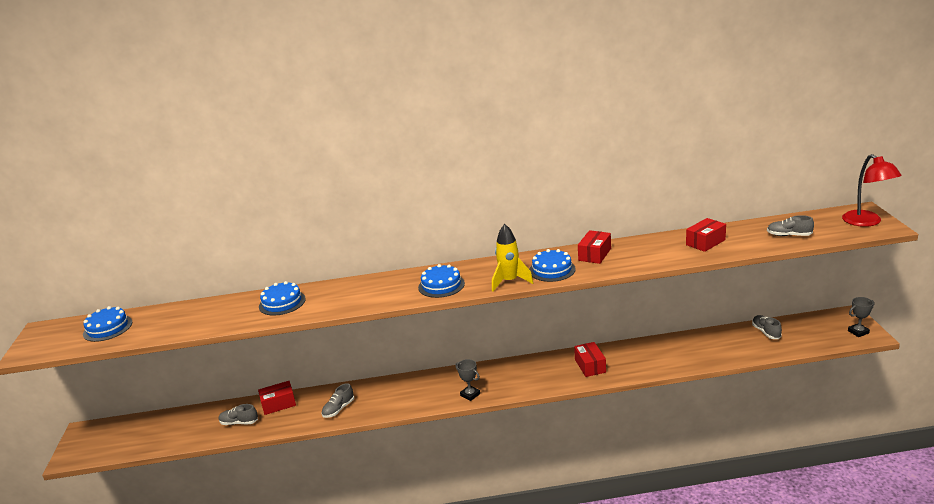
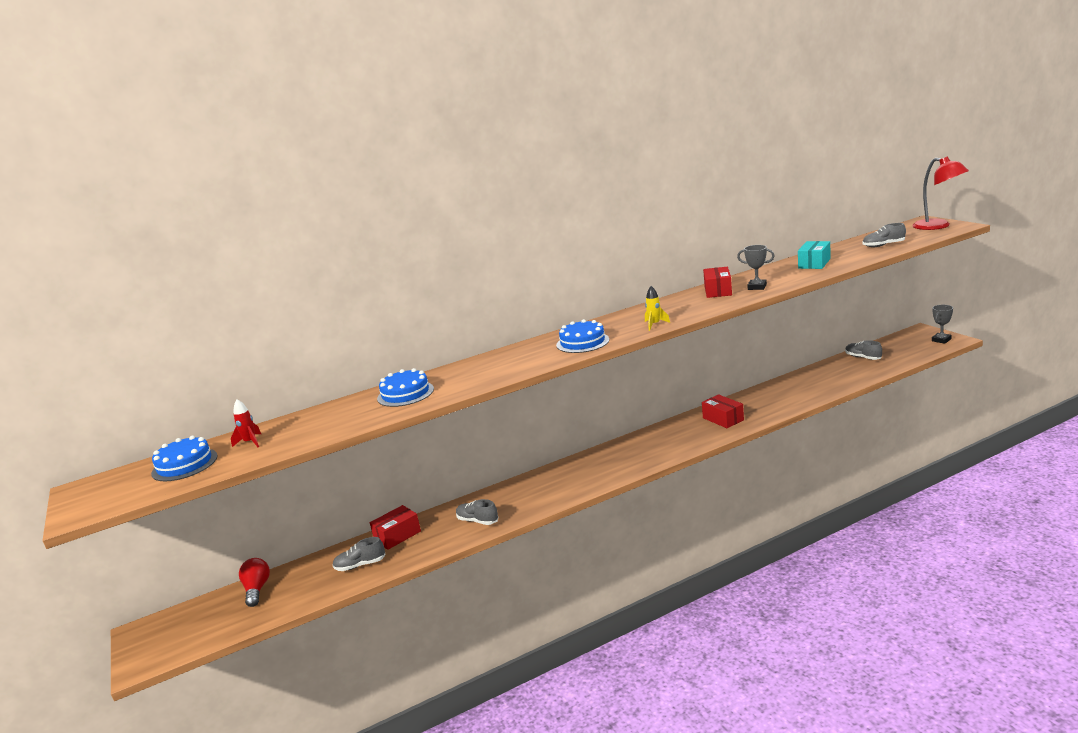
camera: 20 degrees left, 5 degrees down
(157, 320) = (250, 442): none -> red rocket
(166, 421) = (257, 590): none -> red light bulb
(338, 409) = (477, 521): grey shoe -> grey shoe turned 105 degrees clockwise
(470, 395) = (619, 471): grey trophy -> grey trophy (757, 287)
(509, 281) = (654, 325): yellow rocket -> yellow rocket, size x0.58
(552, 270) = (688, 308): blue cake -> none
(705, 242) = (814, 263): red box -> turquoise box

